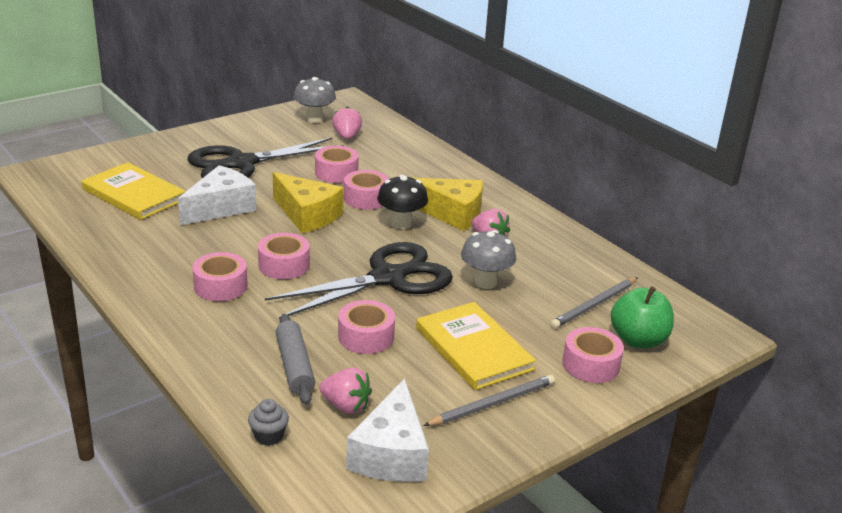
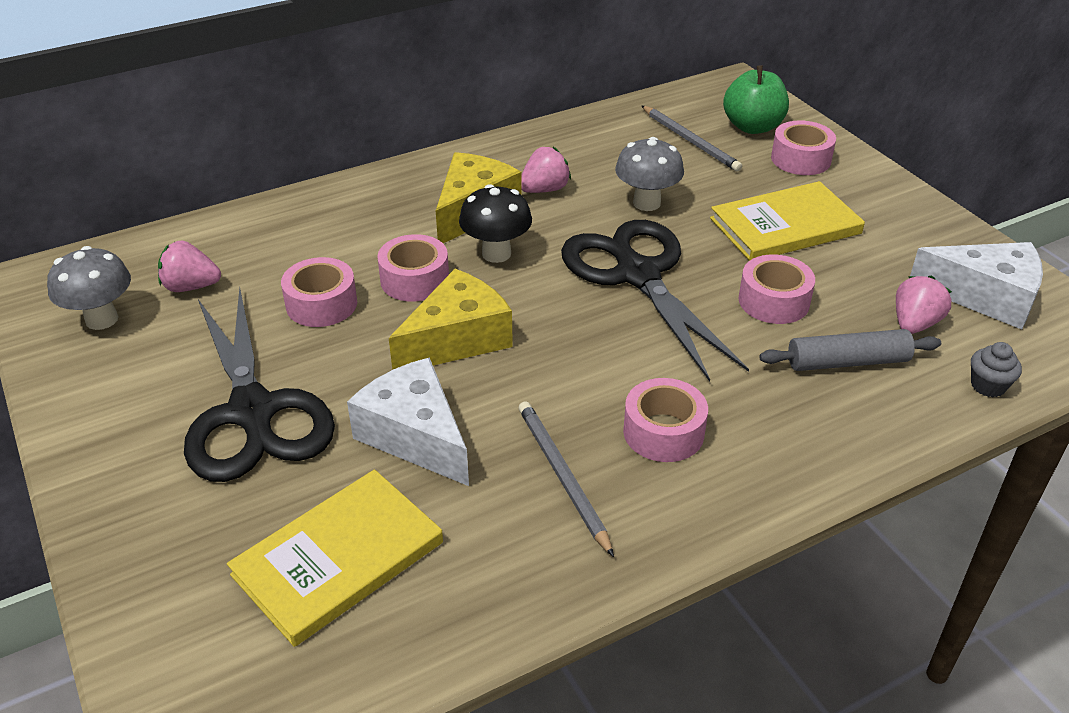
camera: 80 degrees left, 10 degrees up
(284, 265) = (604, 366): pink tape -> none
(492, 404) = (882, 224): grey pencil -> grey pencil (562, 476)

